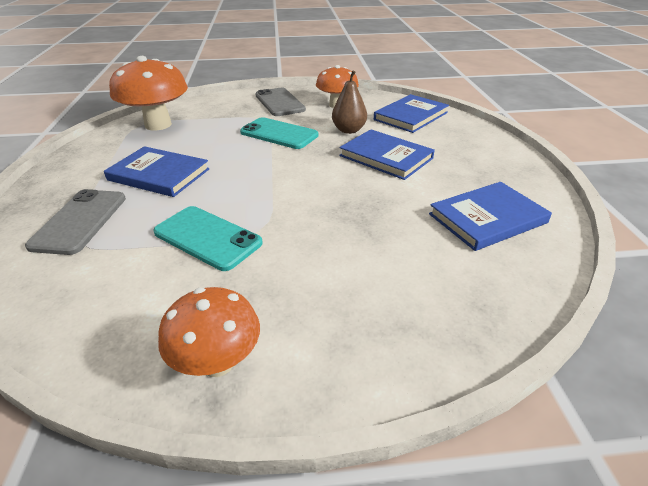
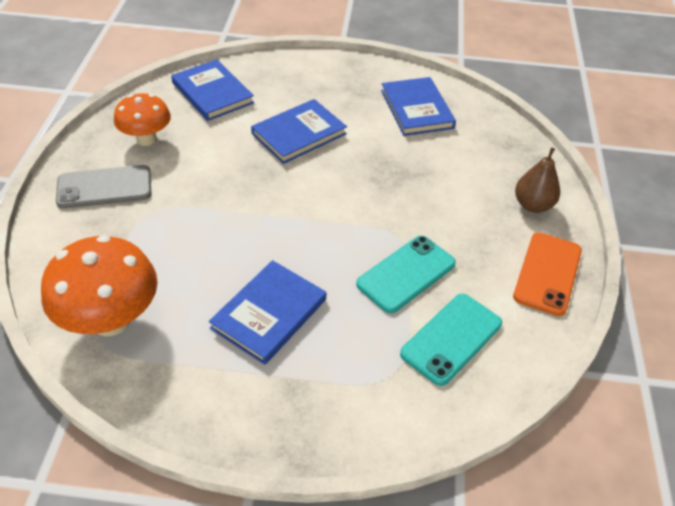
camera: 80 degrees left, 10 degrees up
(80, 221) = (352, 379): grey phone -> none
(217, 362) = (547, 273): orange mushroom -> orange phone
(279, 134) = (206, 201): turquoise phone -> turquoise phone (451, 338)
(349, 130) = (225, 144): brown pear -> brown pear (533, 205)

